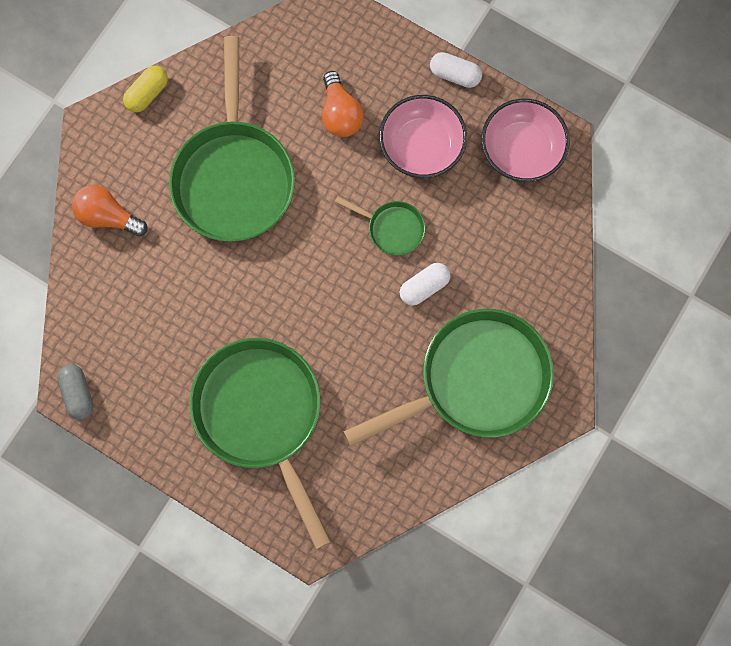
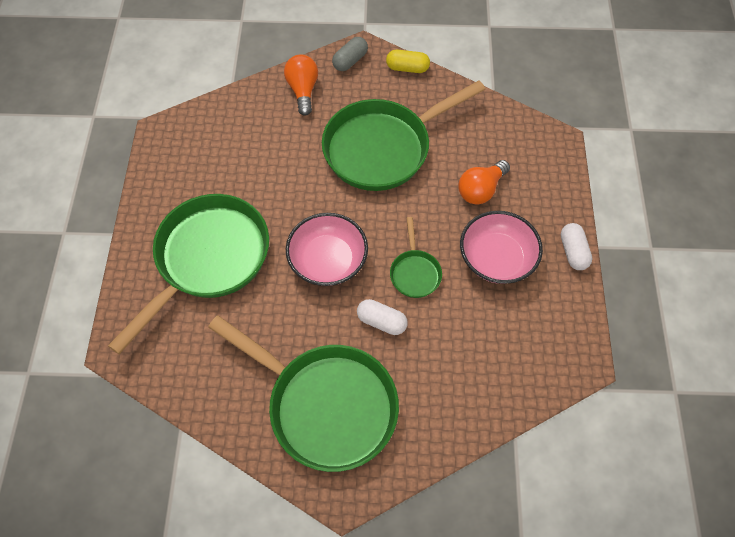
camera: 60 degrees right, 15 degrees down
(78, 393) = (162, 137): grey capsule -> grey capsule (350, 61)
(521, 150) = (549, 335): pink bowl -> pink bowl (328, 260)

